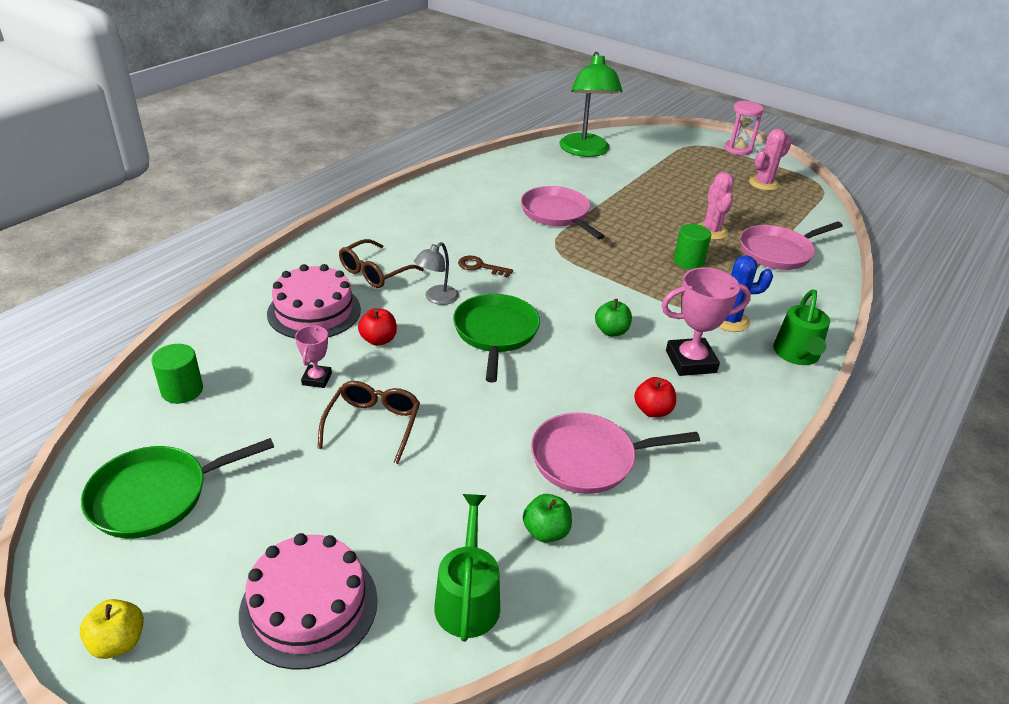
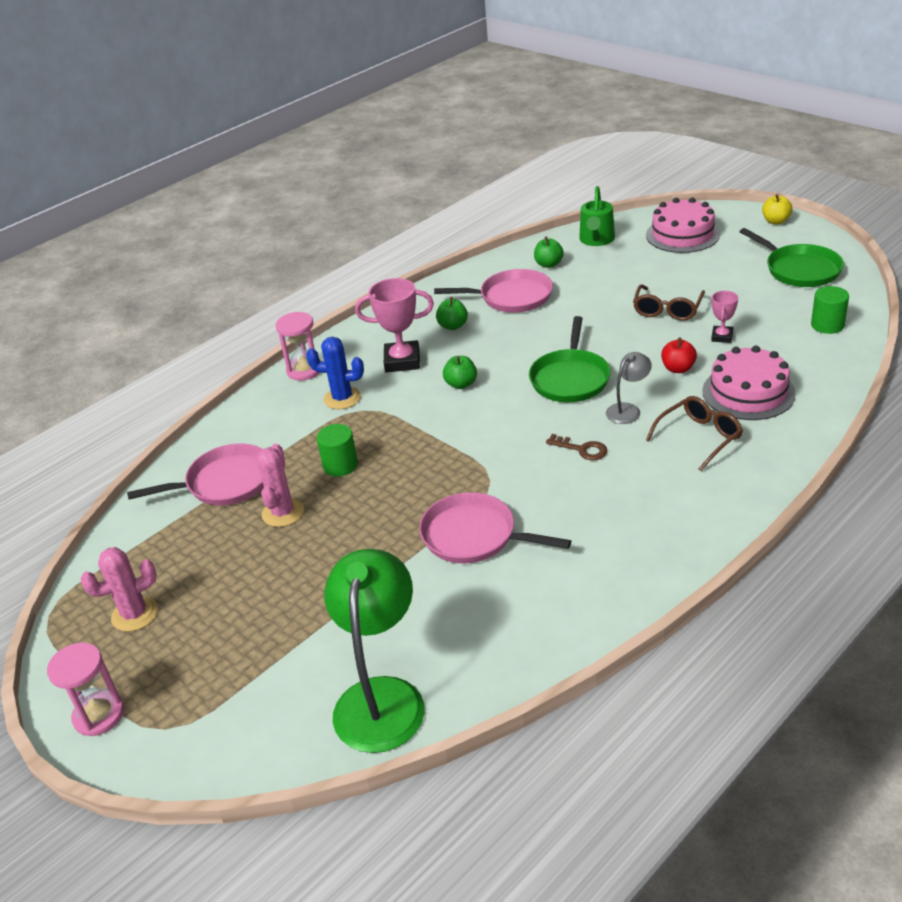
camera: 165 degrees left, 0 degrees up
(155, 496) = (799, 270): green pan -> green pan turned 75 degrees clockwise
(557, 214) = (473, 536): pink pan -> pink pan turned 135 degrees clockwise
(652, 410) = (453, 326): red apple -> green apple
(797, 354) = (304, 370): green watering can -> pink hourglass

